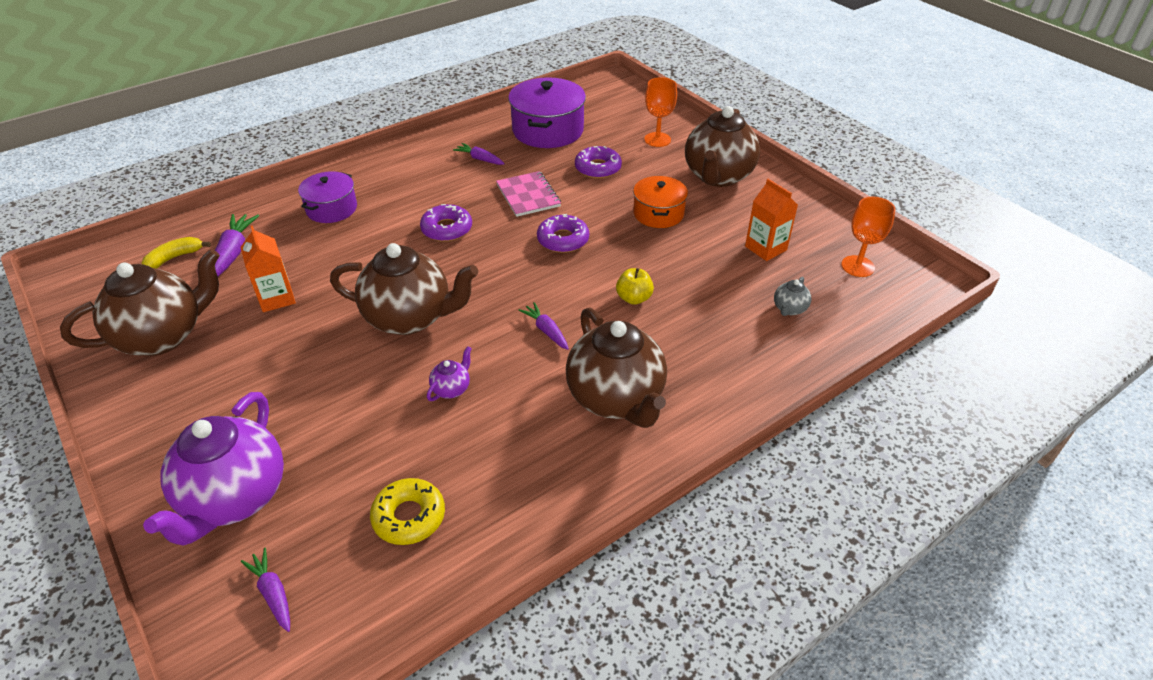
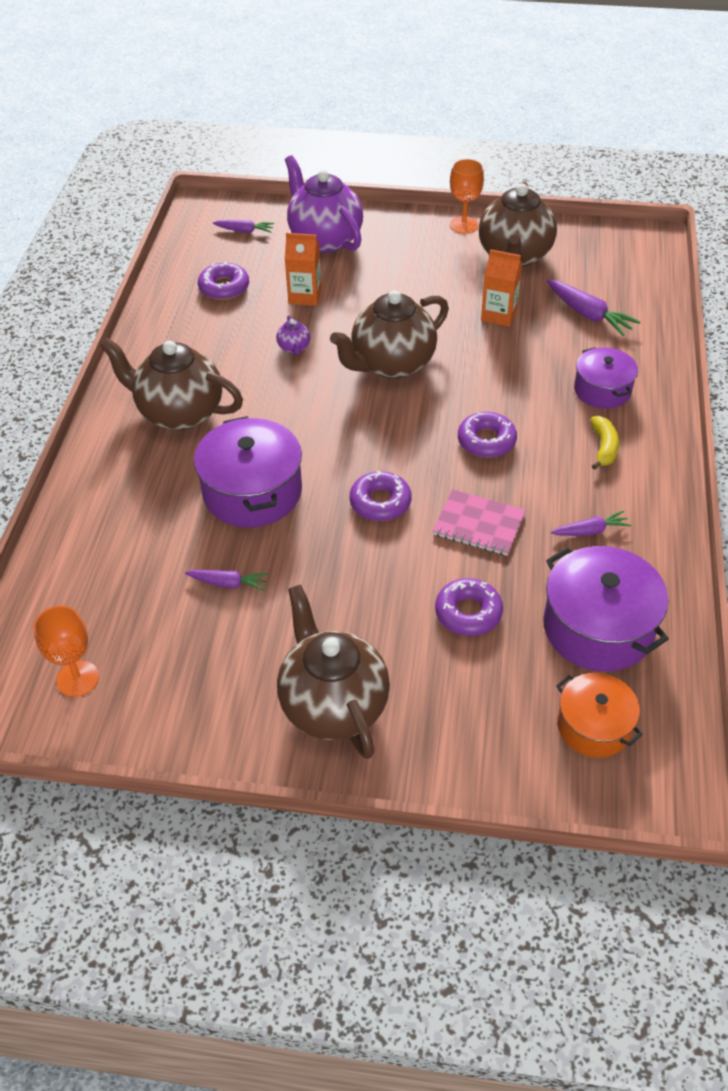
camera: 135 degrees right, 5 degrees up
(174, 258) = (616, 288): yellow banana -> yellow banana (603, 447)
(409, 517) = (224, 287): yellow donut -> purple donut
(546, 330) = (286, 421): purple carrot -> purple carrot (228, 583)
(634, 298) = (252, 492): yellow apple -> purple pot
(657, 139) = (468, 716): orange goblet -> orange goblet (463, 225)
(658, 213) = (335, 598): orange pot -> orange pot (594, 726)
(765, 248) = (188, 633): orange carton -> orange carton (305, 296)
(789, 309) = (110, 576): grey teapot -> none

